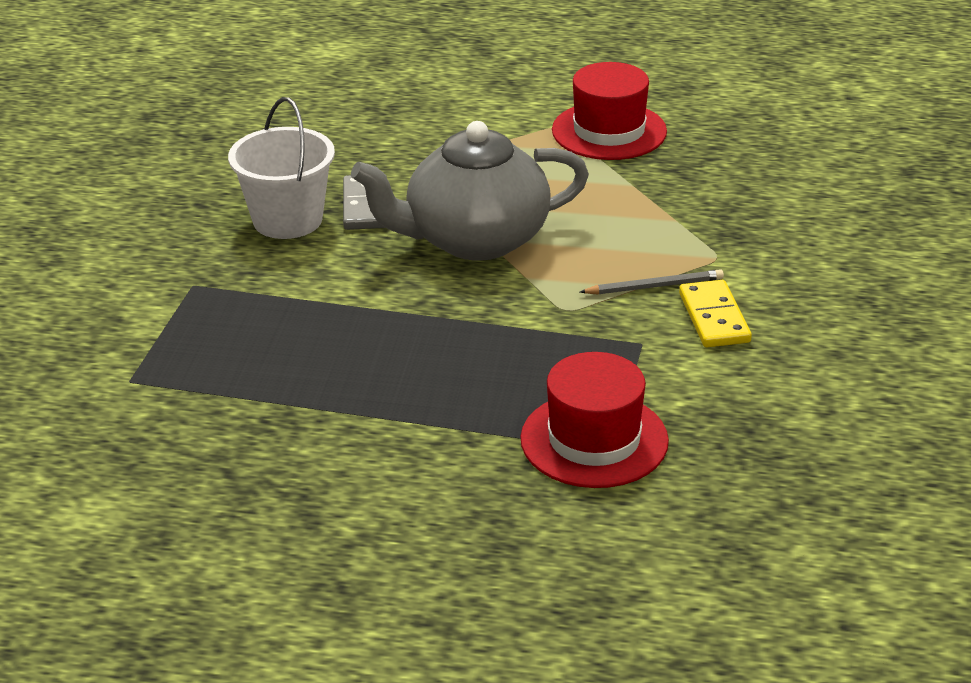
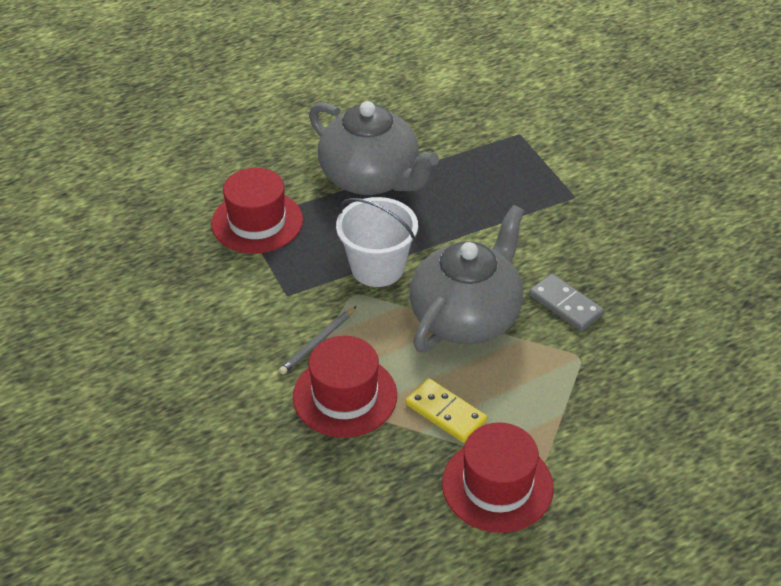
camera: 140 degrees right, 10 degrees up
(287, 220) = (594, 267): white bucket -> white bucket (377, 268)
(386, 421) = (371, 178): none -> grey teapot
(674, 235) = (345, 396): none -> red hat
(714, 318) = (260, 337): yellow domino -> yellow domino (446, 413)

